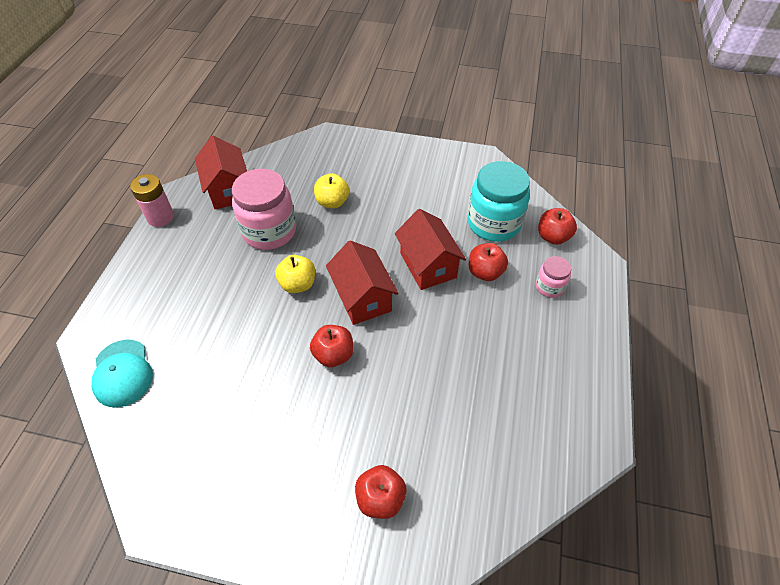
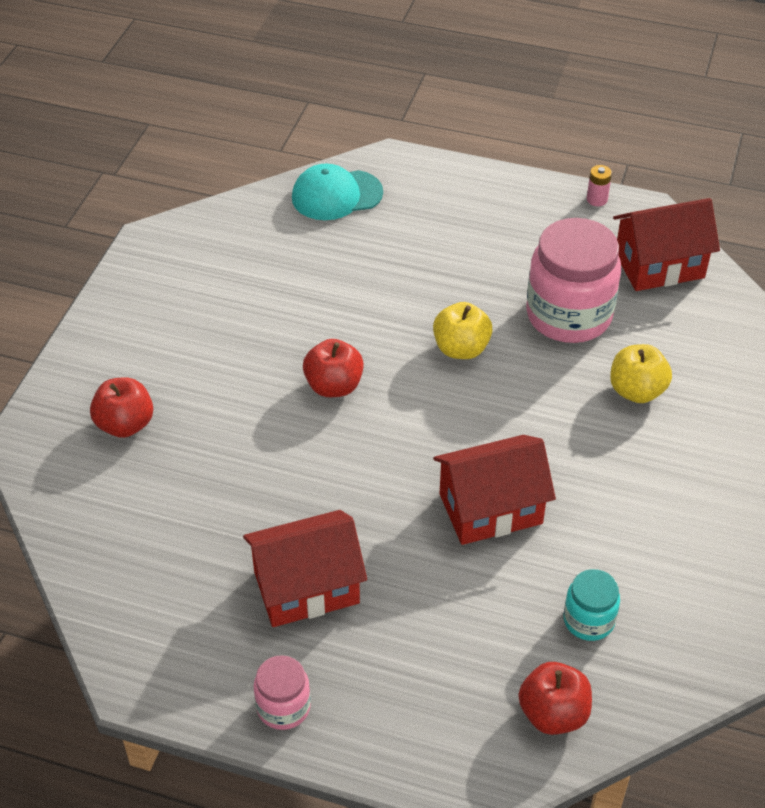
camera: 95 degrees right, 5 degrees down
(160, 217) = (597, 199): pink battery -> pink battery, size x0.53
(362, 298) = (430, 421): red house -> red house (306, 587)
(485, 272) = (470, 588): red apple -> none
(494, 223) = (588, 620): turquoise jar -> turquoise jar, size x0.50
(549, 287) = (432, 680): pink jar -> pink jar (283, 707)

